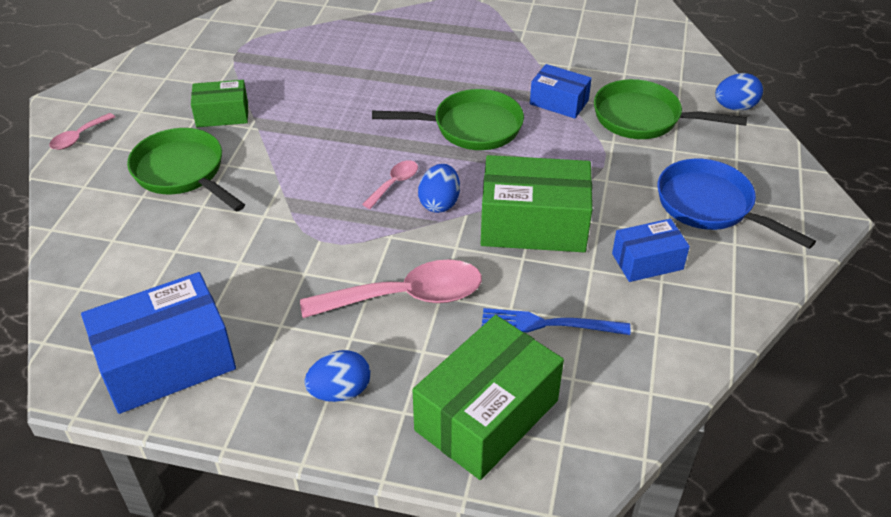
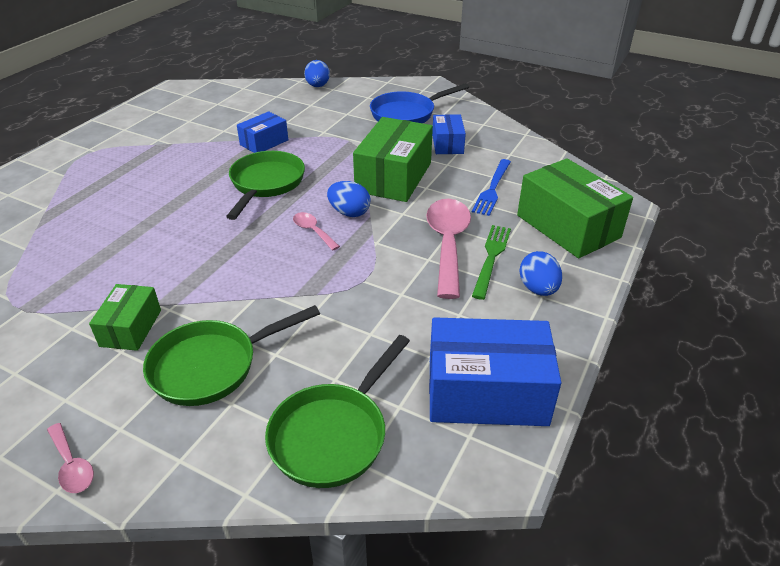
camera: 75 degrees left, 5 degrees down
(167, 362) = (486, 392): blue box -> blue box turned 75 degrees counterclockwise
(390, 341) = (491, 258): none -> green fork
(643, 118) = (307, 116): green pan -> green pan (333, 434)

